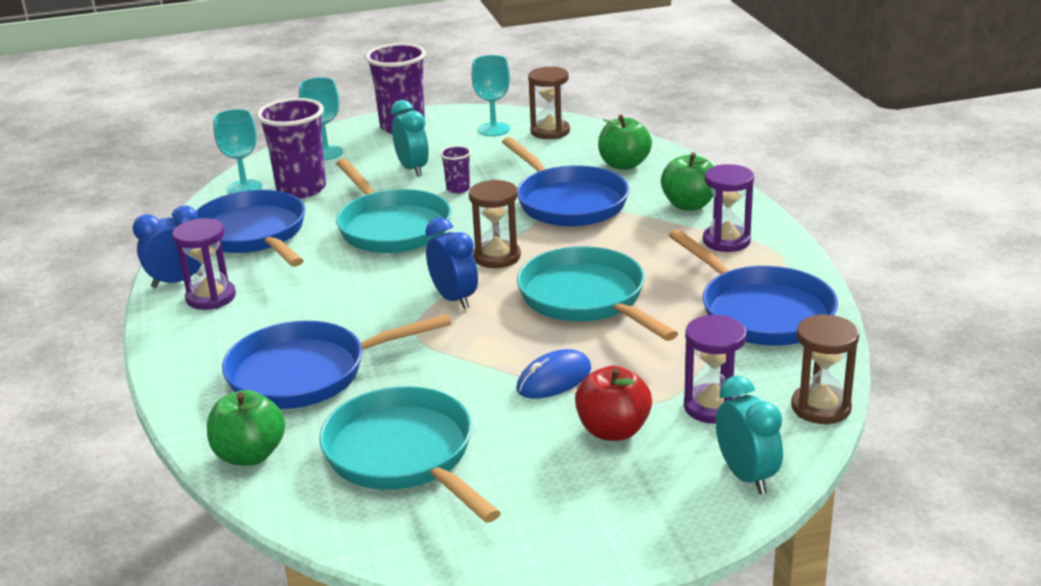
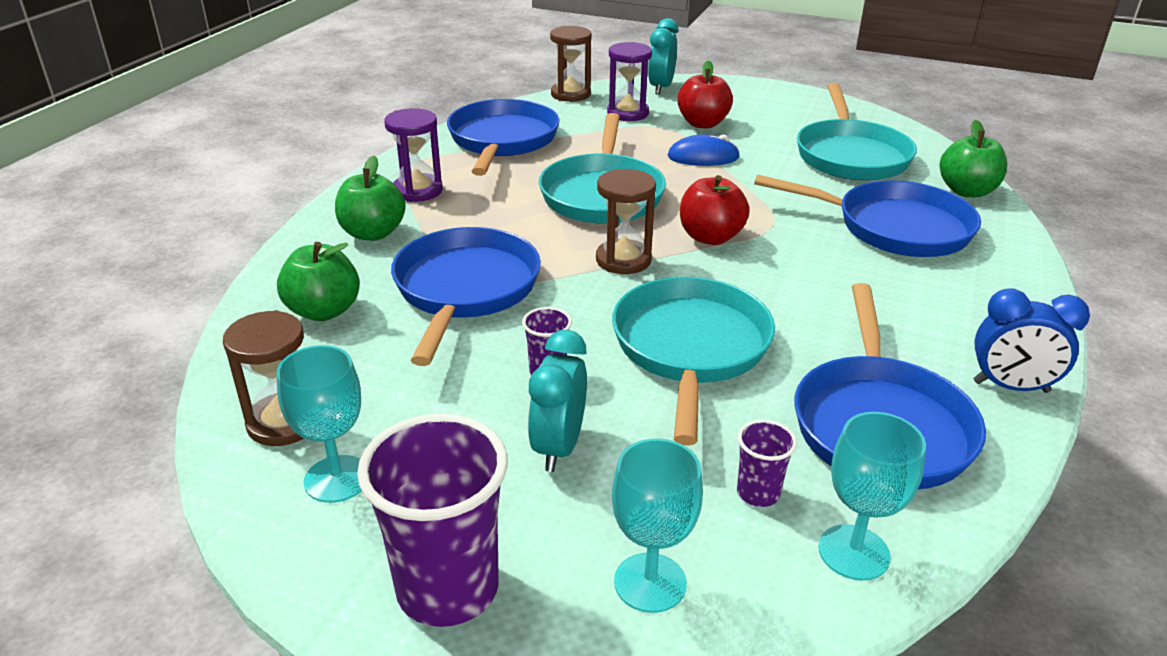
camera: 145 degrees left, 5 degrees up
(211, 297) = (969, 343): purple hourglass -> none
(301, 189) = (758, 493): purple cup -> purple cup, size x0.47
(454, 299) = (710, 237): blue clock -> red apple

